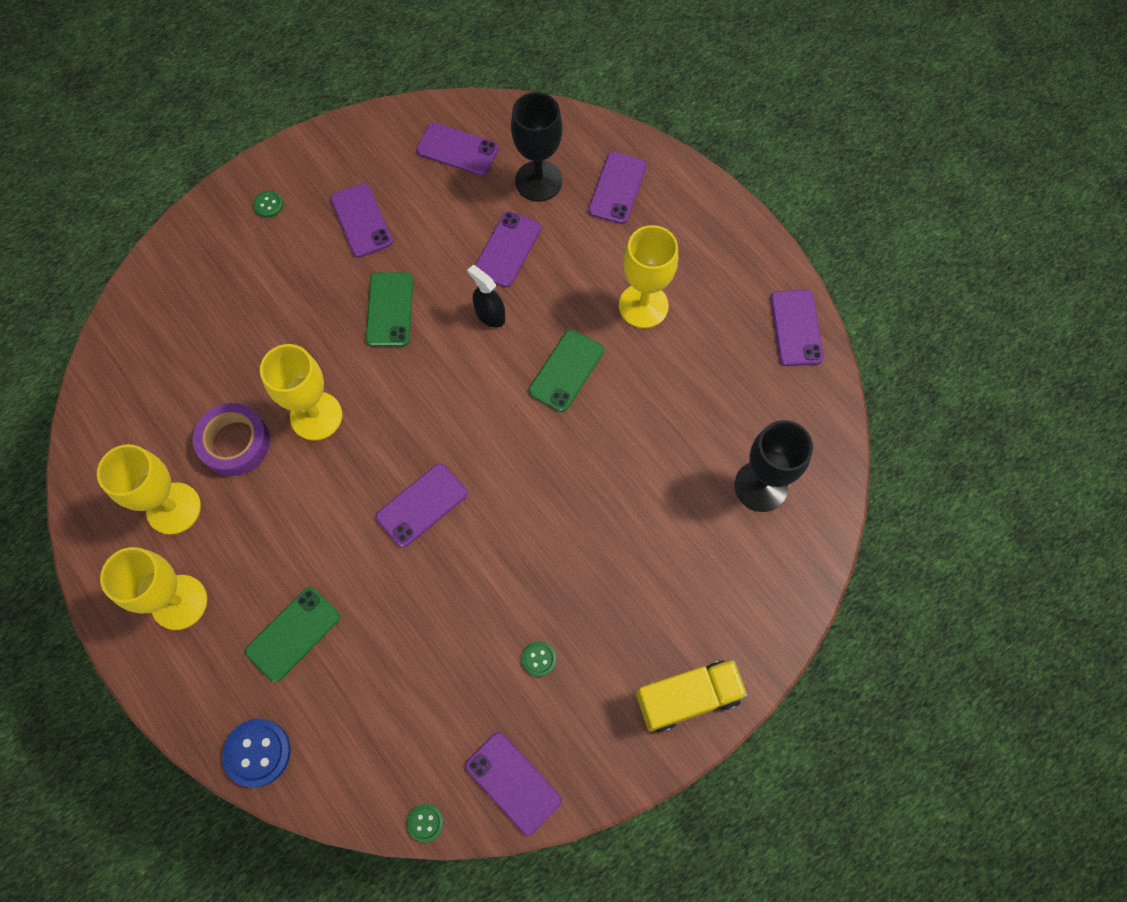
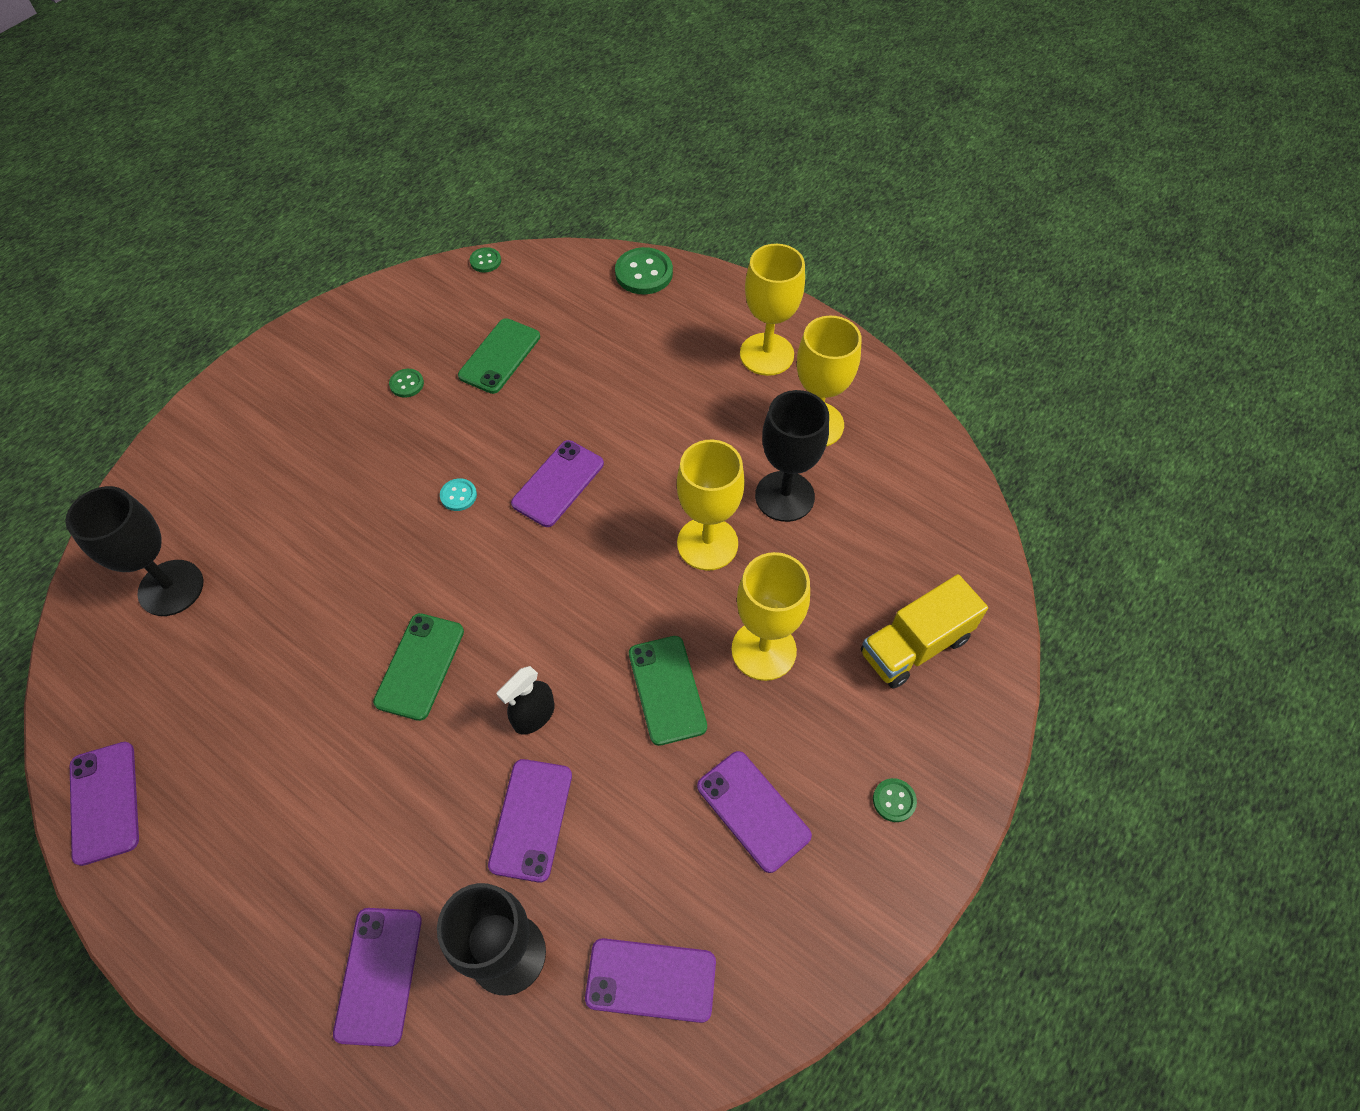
camera: 165 degrees right, 10 degrees down
(235, 443) = (784, 496): purple tape -> black goblet
(257, 753) = (644, 273): blue button -> green button
(293, 634) = (648, 354): green phone -> green phone (500, 356)
(490, 315) = (534, 715): black spray bottle -> black spray bottle turned 105 degrees clockwise
(511, 515) = (458, 495): none -> turquoise button
(513, 782) = (415, 298): purple phone -> none
(643, 306) = (324, 781): yellow goblet -> yellow goblet (763, 650)
(688, 697) = (257, 385): yellow truck -> yellow truck (915, 645)

